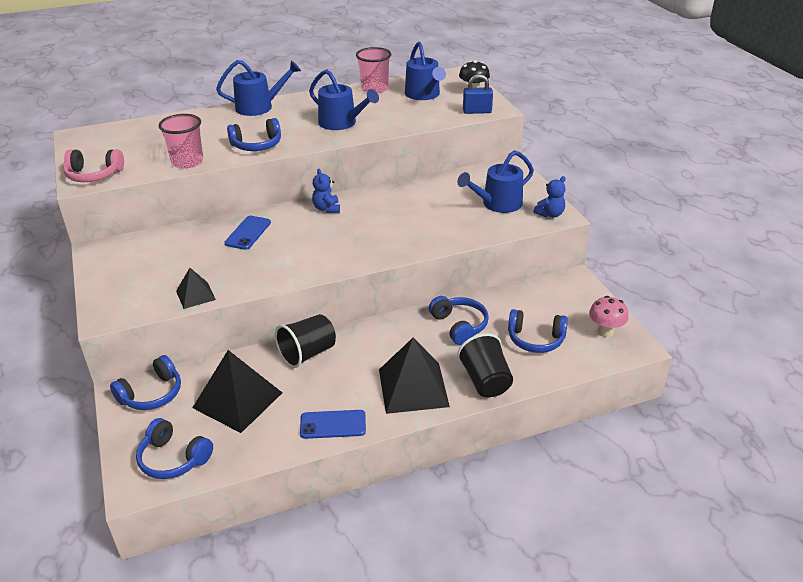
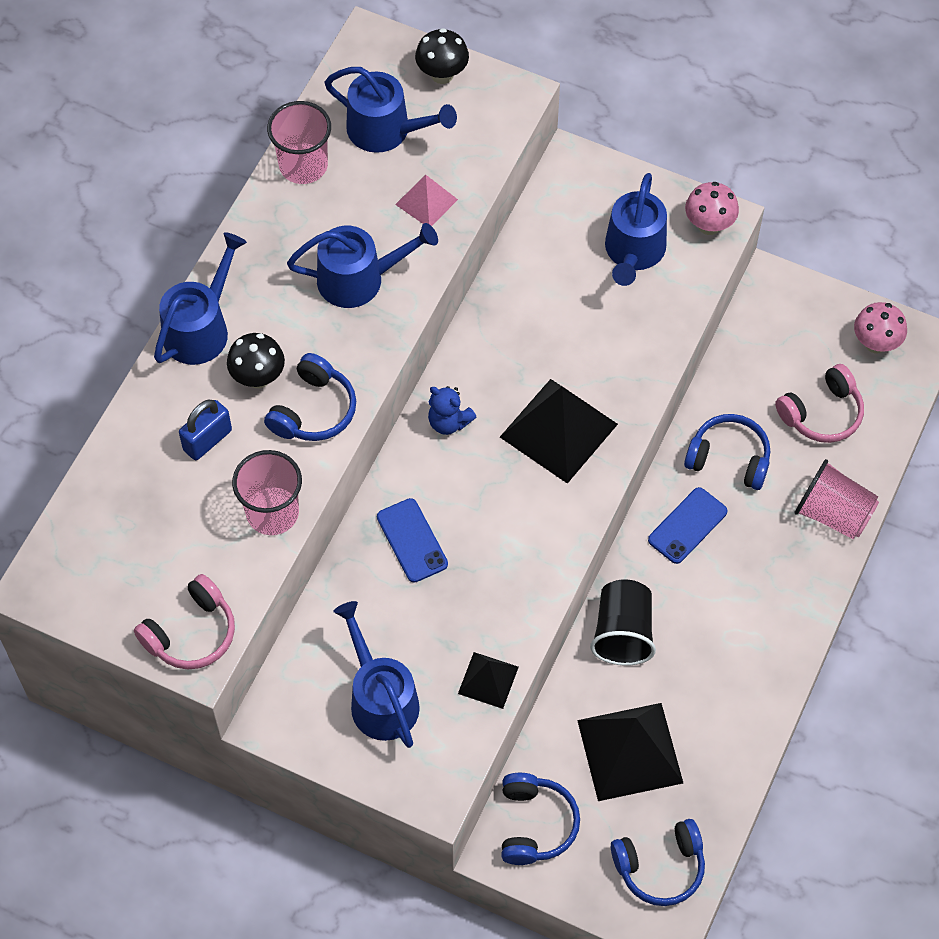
camera: 45 degrees left, 25 degrees up
(145, 271) = (380, 699): none -> blue watering can
(254, 127) = (258, 377): none -> black mushroom
(333, 424) = (755, 694): blue phone -> blue phone (687, 526)
(407, 117) = (426, 202): none -> pink pyramid
(413, 387) = (775, 582): black pyramid -> black pyramid (558, 430)
(477, 111) = (498, 120): blue padlock -> blue padlock (207, 440)
(485, 381) = (833, 514): black cup -> pink cup
(535, 339) = (822, 413): blue headphones -> pink headphones
(550, 214) = (709, 225): blue teddy bear -> pink mushroom

